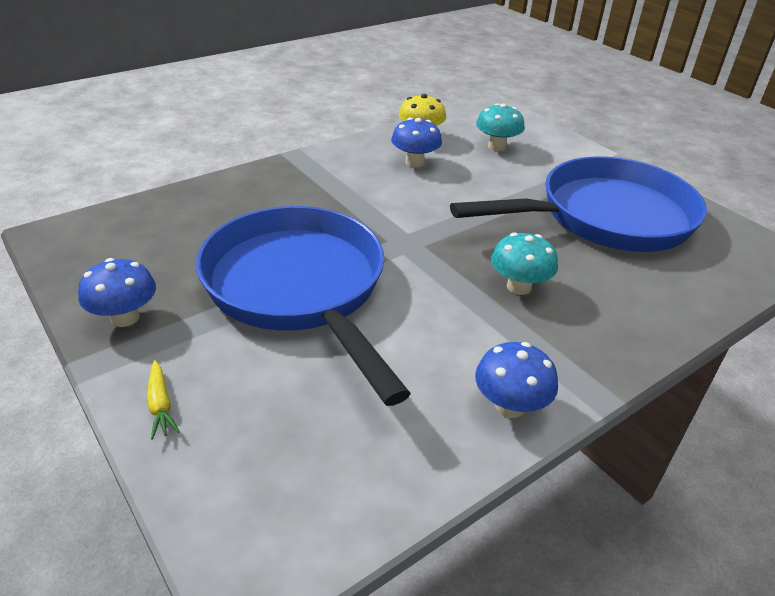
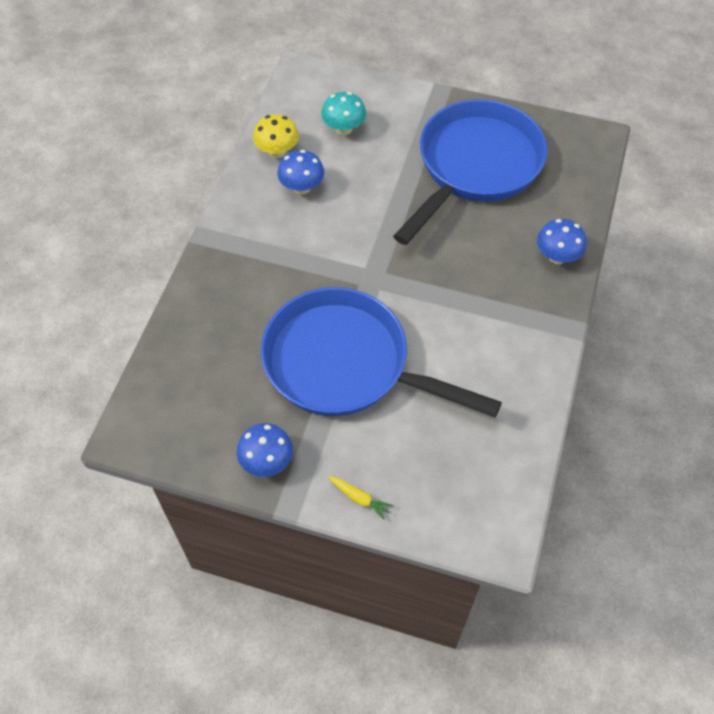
camera: 35 degrees left, 20 degrees up
(510, 406) = (534, 366): blue mushroom -> blue mushroom (557, 256)
(519, 287) = (471, 271): turquoise mushroom -> none

